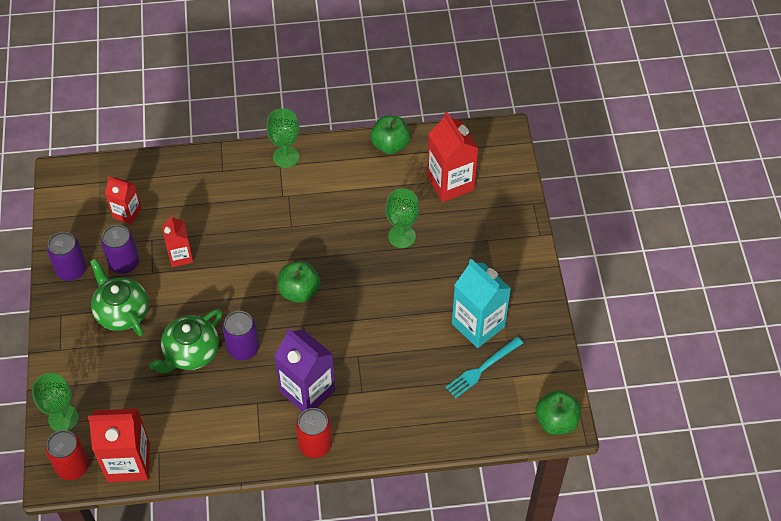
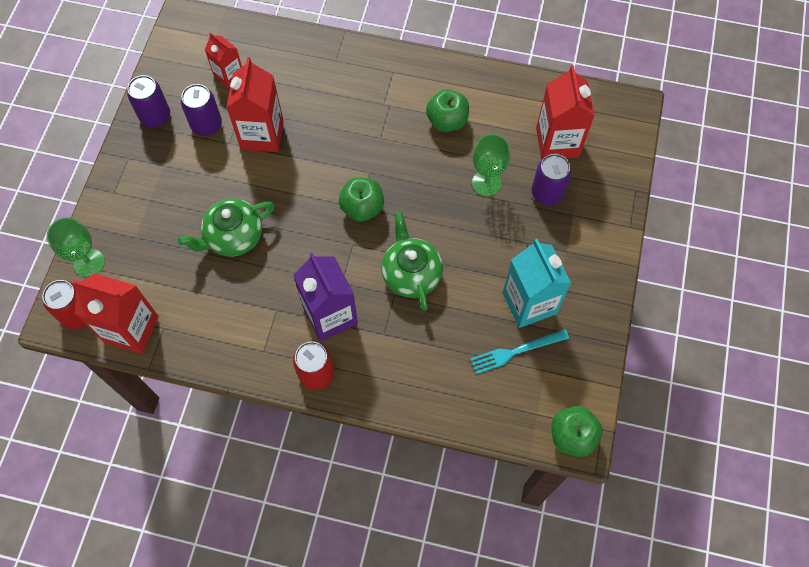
camera: 20 degrees right, 10 degrees up
(122, 311) = (185, 173): green teapot -> green teapot (411, 273)
(180, 256) = (262, 135): red carton -> red carton, size x1.69
(243, 348) = (285, 249): purple can -> purple can (547, 193)
(286, 157) = (402, 65): green goblet -> none
(390, 145) = (511, 84): green apple -> green apple (447, 121)

